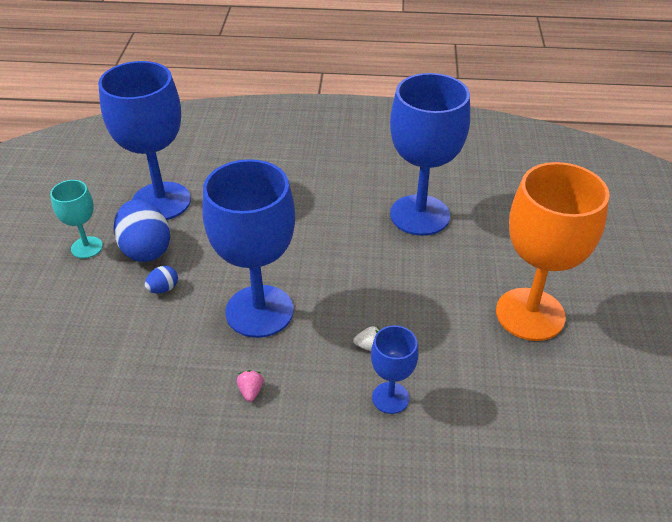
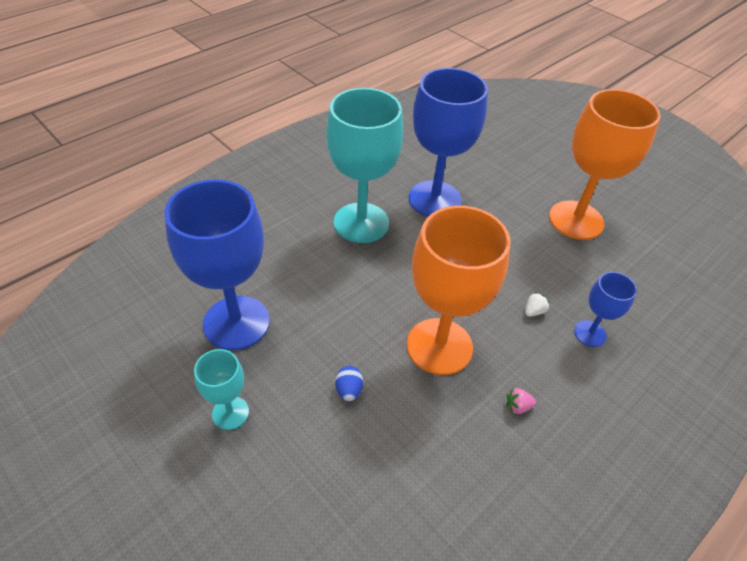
camera: 50 degrees left, 5 degrees up
(146, 249) = (285, 371): blue egg -> none
(251, 391) = (517, 406): pink strawberry -> pink strawberry turned 45 degrees counterclockwise
(259, 311) = (439, 346): blue goblet -> orange goblet
(333, 195) = (361, 223): none -> turquoise goblet

